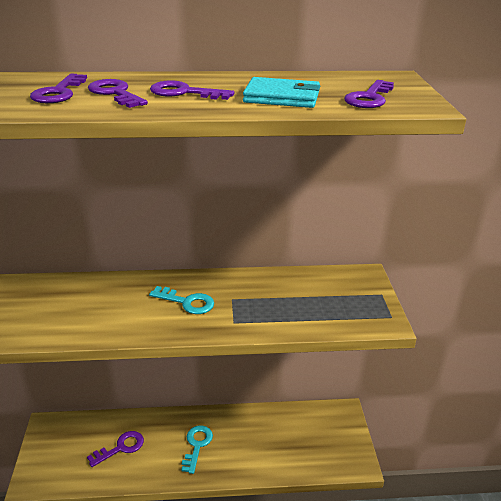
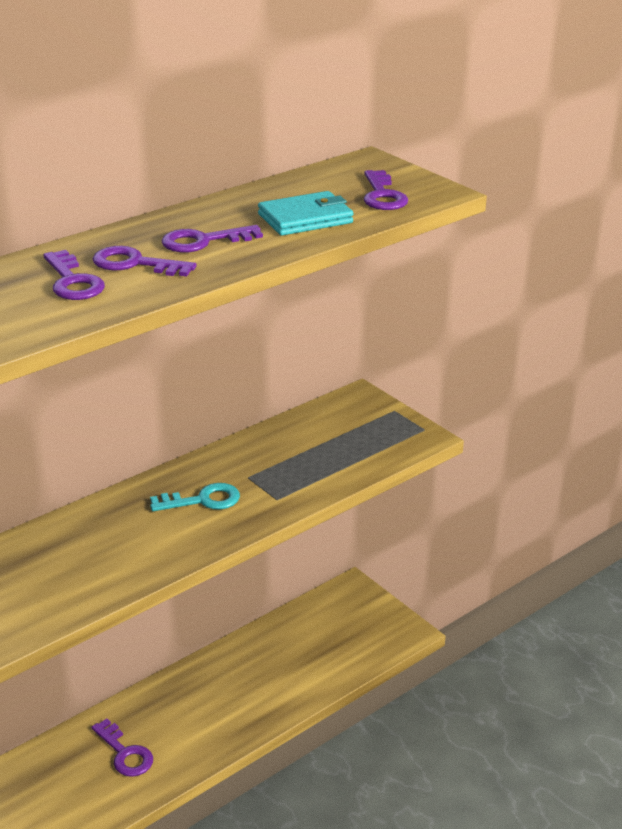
camera: 35 degrees left, 0 degrees up
(120, 448) = (124, 753): purple key -> purple key turned 120 degrees clockwise
(197, 445) = (216, 703): turquoise key -> none

